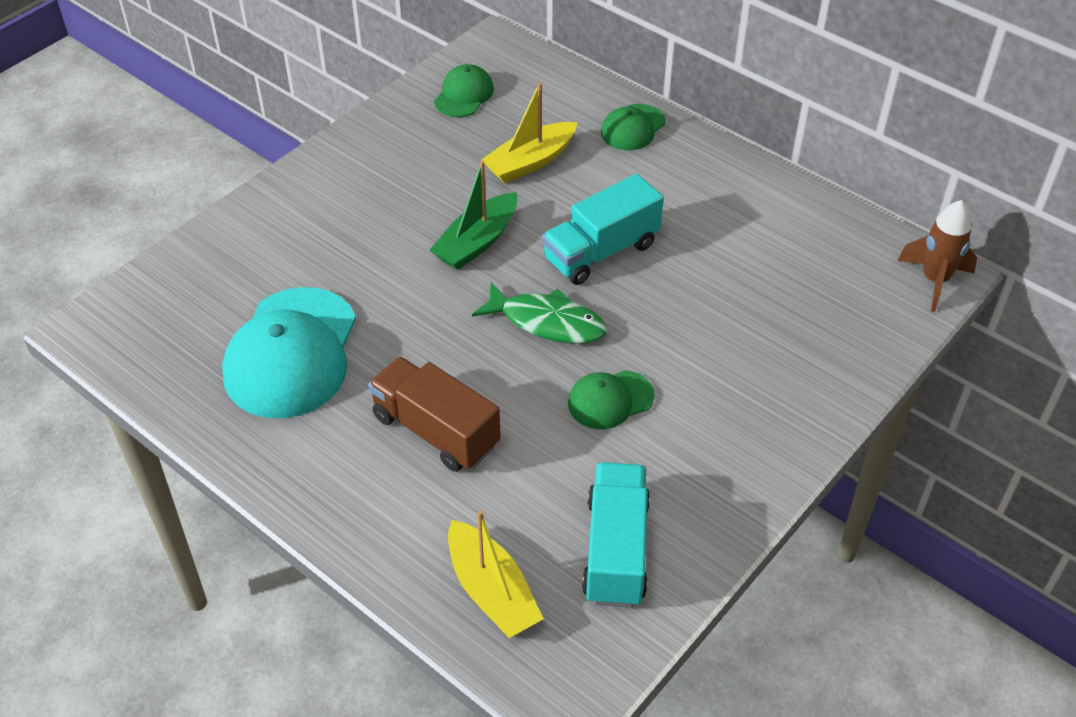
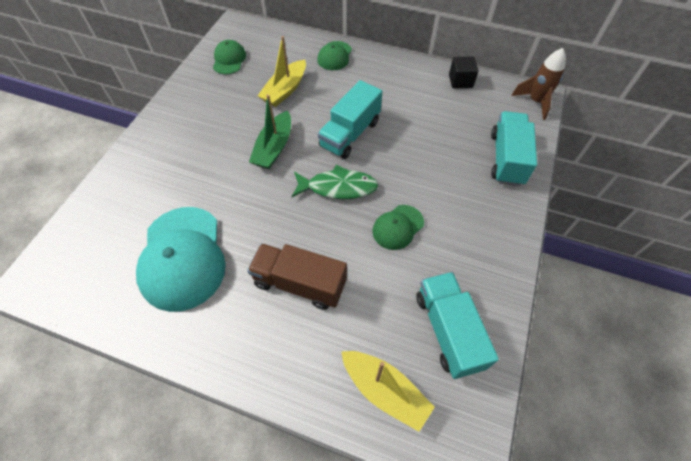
camera: 20 degrees left, 10 degrees up
(822, 217) = (460, 81): none -> black cube
(833, 352) = (506, 159): none -> turquoise truck

